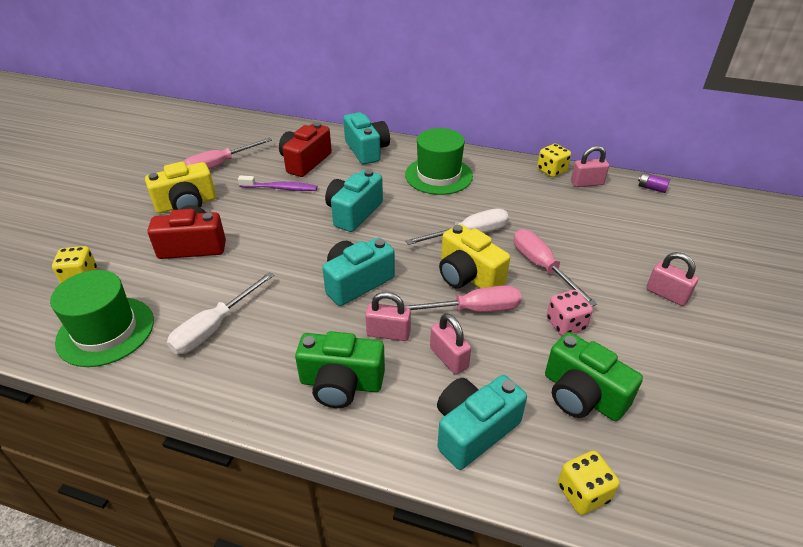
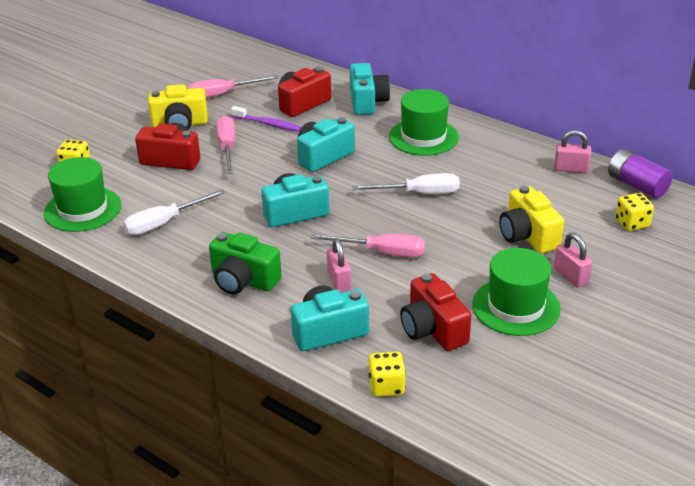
camera: 20 degrees right, 5 degrees down
(388, 333) = (300, 255): pink padlock -> none
(468, 275) = (395, 226): yellow camera -> yellow camera (527, 236)
(542, 267) = (469, 232): pink screwdriver -> pink screwdriver (227, 148)
(551, 171) = (542, 151): yellow dice -> yellow dice (632, 223)
(566, 324) = (457, 279): pink dice -> none
(582, 395) = (433, 329): green camera -> red camera
(643, 343) = (516, 306): none -> green hat
(651, 188) = (637, 185): purple battery -> purple battery, size x1.98

